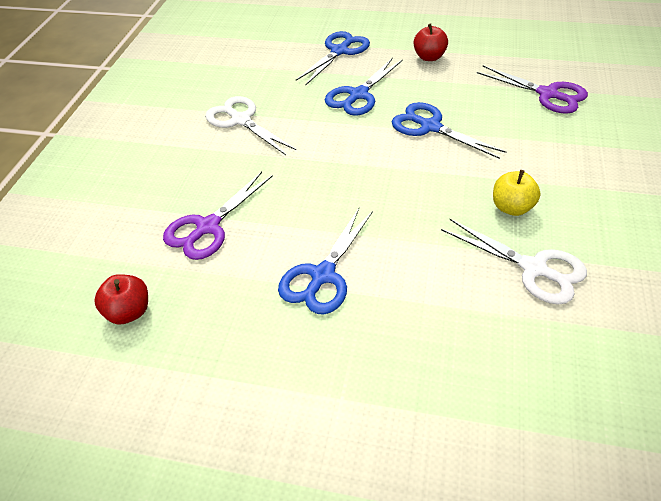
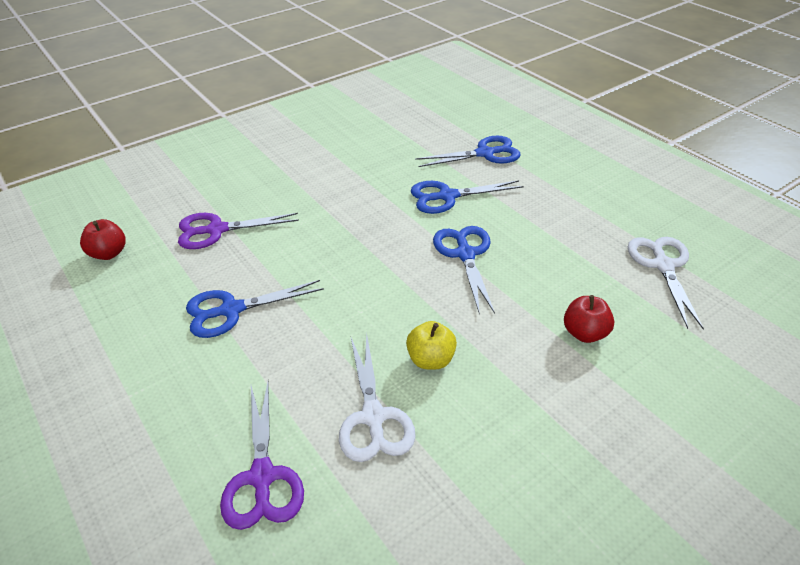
camera: 40 degrees right, 5 degrees down
(241, 120) = (338, 169): white scissors -> white scissors (663, 265)
(429, 57) = (553, 197): red apple -> red apple (584, 333)
(547, 94) = (616, 289): purple scissors -> purple scissors (262, 477)

